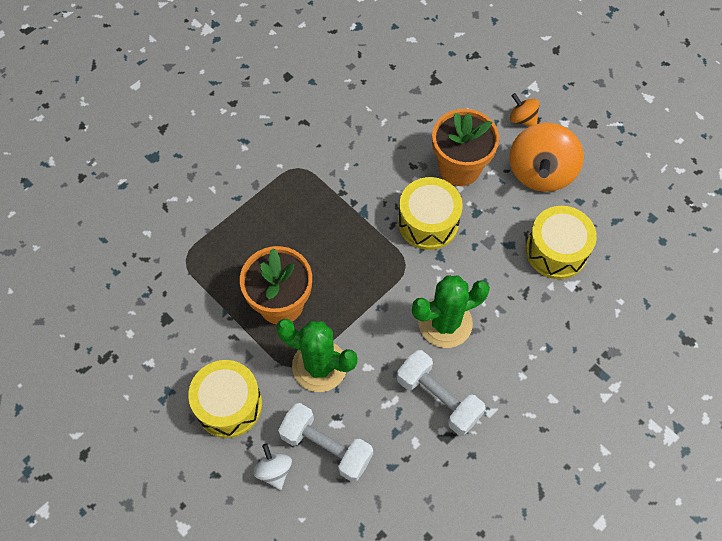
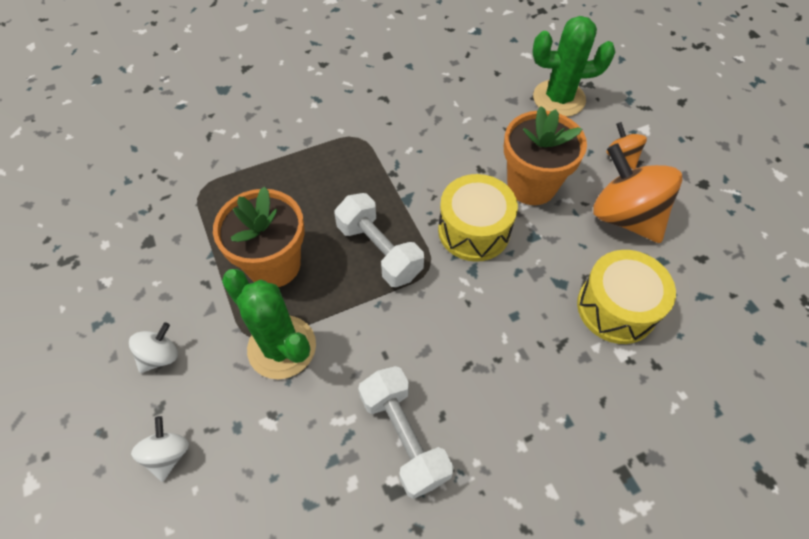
camera: 20 degrees right, 5 degrees down
(228, 405) = (160, 356): yellow drum -> white spinning top
(326, 447) = (243, 448): white dumbbell -> white dumbbell (379, 251)
(445, 323) = (449, 347): green cactus -> green cactus (559, 99)
(540, 172) = (624, 216): orange spinning top -> orange spinning top turned 105 degrees clockwise

